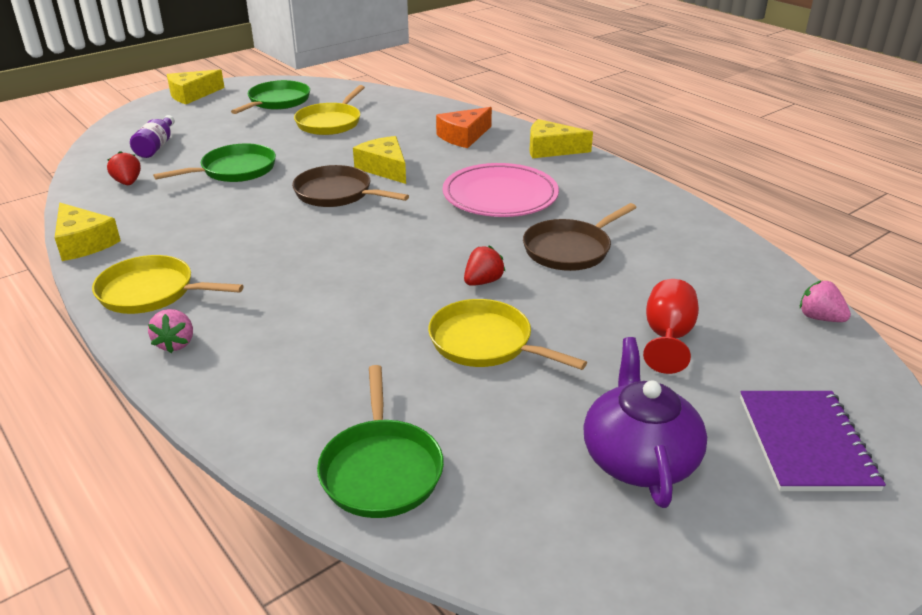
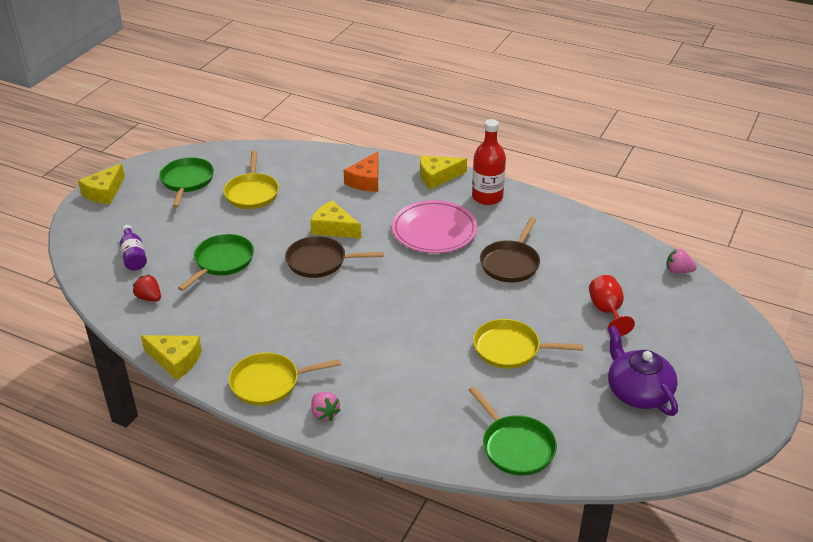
camera: 25 degrees left, 5 degrees up
(483, 282) = (476, 305): red strawberry -> none
(597, 179) = (487, 197): none -> red bottle
(805, 442) = (710, 354): purple notebook -> none

